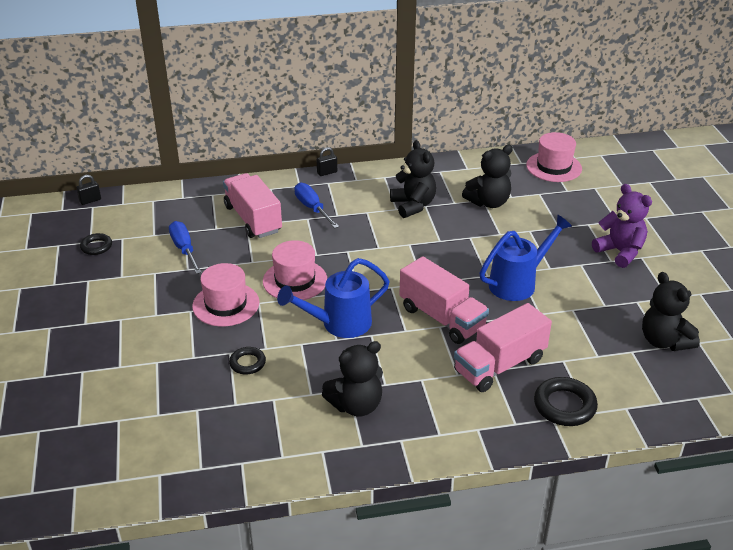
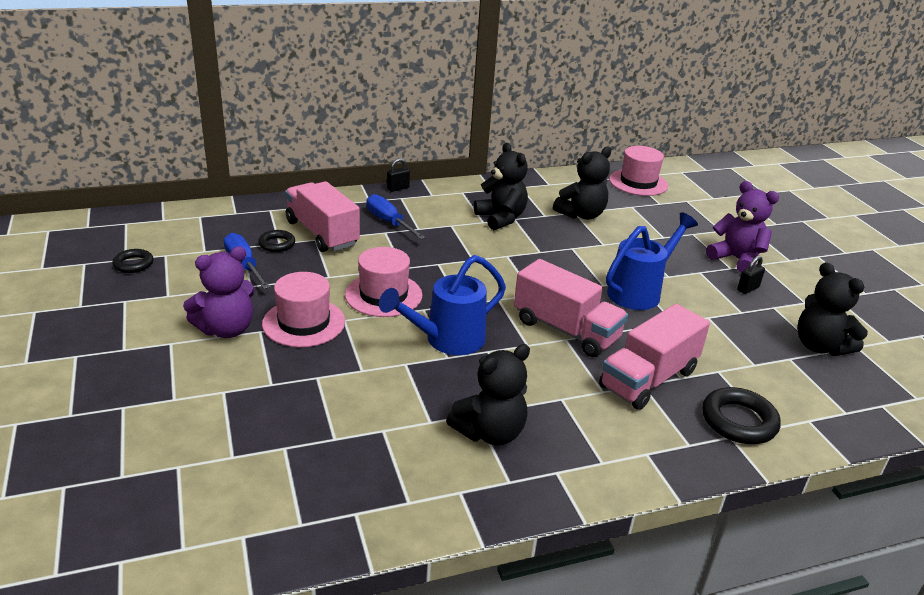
camera: 10 degrees left, 5 degrees down
(90, 200) = (123, 217): black padlock -> black padlock (748, 289)
(164, 308) = (226, 329): none -> purple teddy bear
(247, 363) = (342, 388): black ring -> black ring (277, 244)

